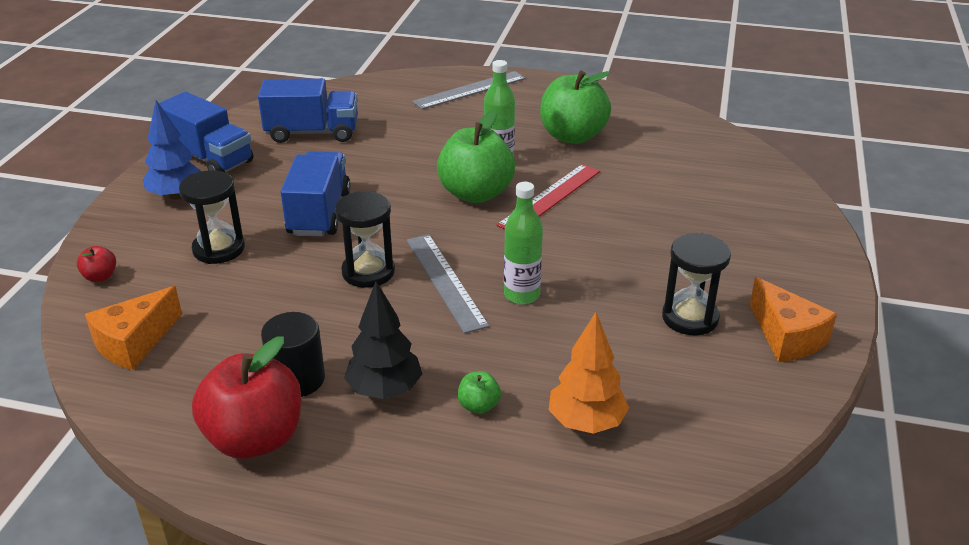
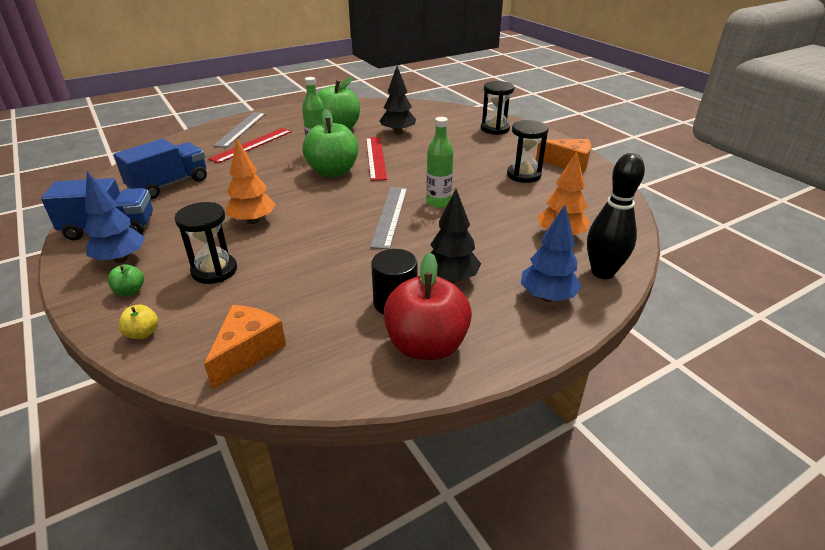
camera: 45 degrees left, 0 degrees up
(100, 277) = (143, 333): red apple -> yellow apple
(134, 343) = (247, 352): orange cheese -> orange cheese turned 150 degrees counterclockwise
(319, 213) = (253, 221): blue truck -> orange tree
(368, 272) = (339, 233): black hourglass -> black hourglass (495, 129)
(439, 478) = (547, 297): none -> blue tree
(445, 281) = (390, 216): grey ruler -> grey ruler turned 75 degrees clockwise
(450, 117) = (252, 145): none -> red ruler
(479, 406) = (506, 257): green apple -> green apple (130, 291)
(550, 498) = (602, 272): none -> black bowling pin
(633, 174) = (398, 132): none -> black tree

